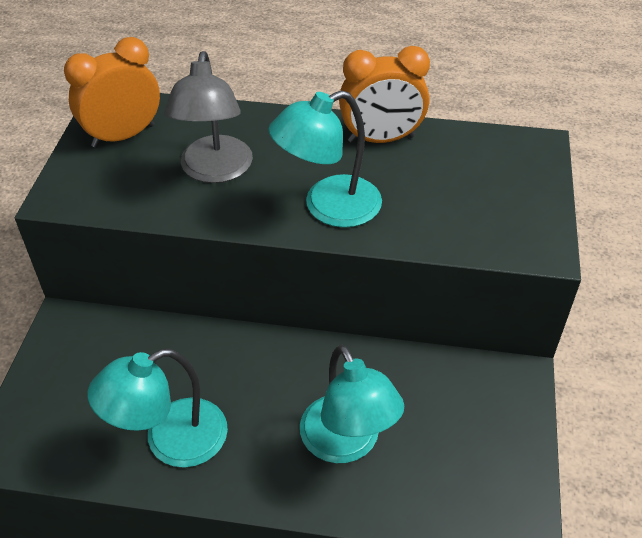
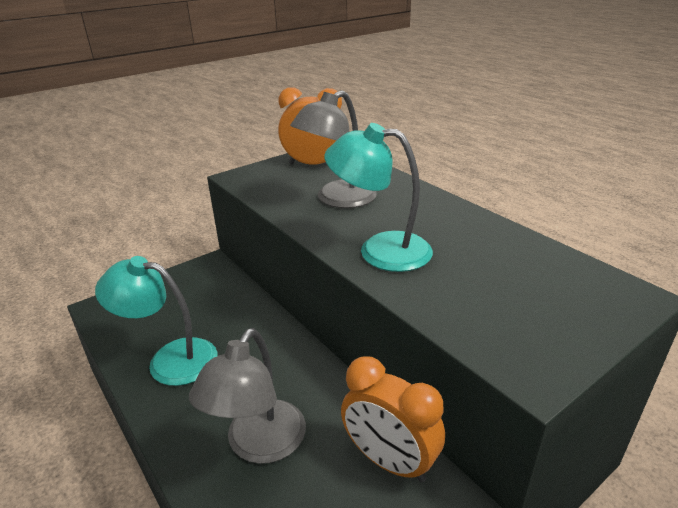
camera: 45 degrees right, 15 degrees down
(347, 443) = (259, 445): turquoise lamp -> grey lamp
(381, 139) = (480, 230): orange clock -> orange clock (389, 461)

